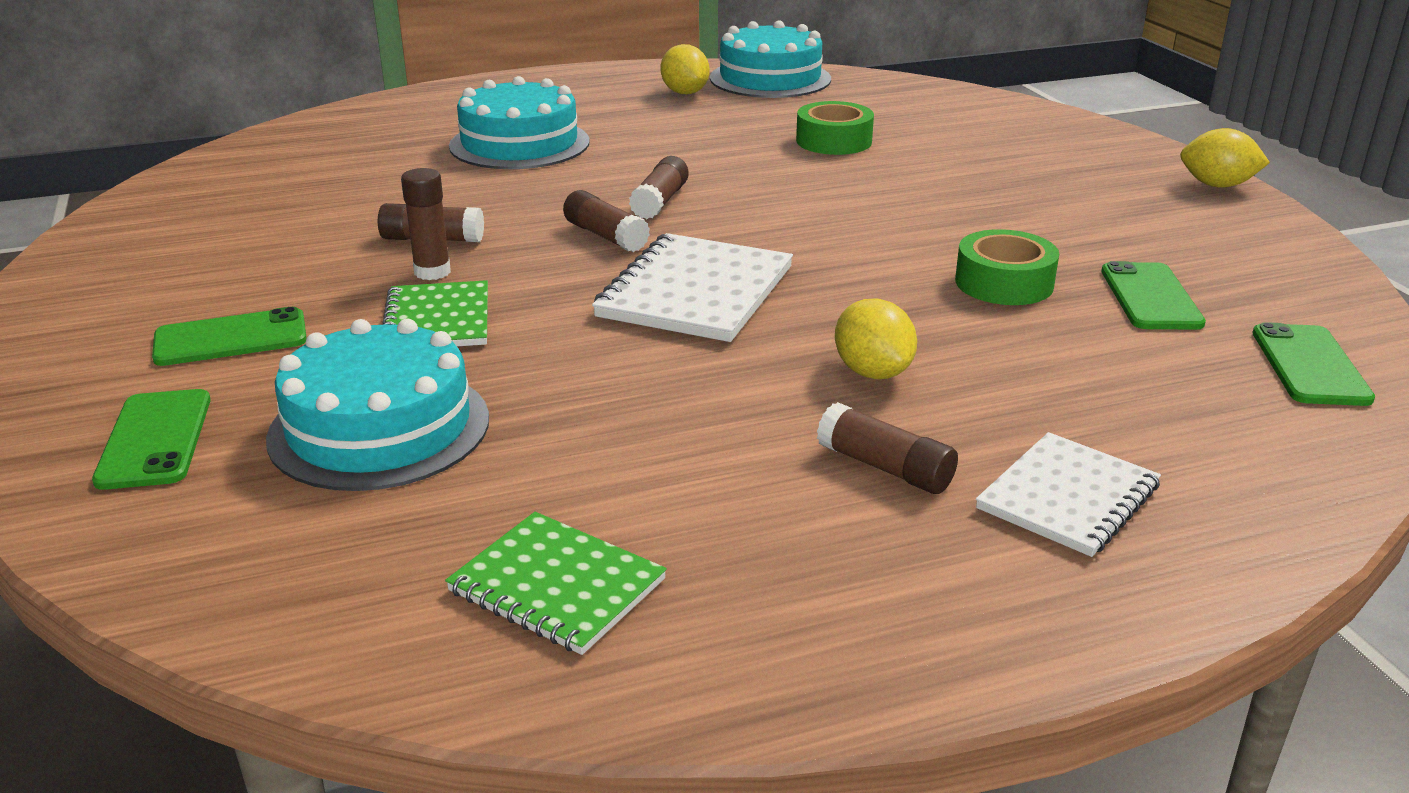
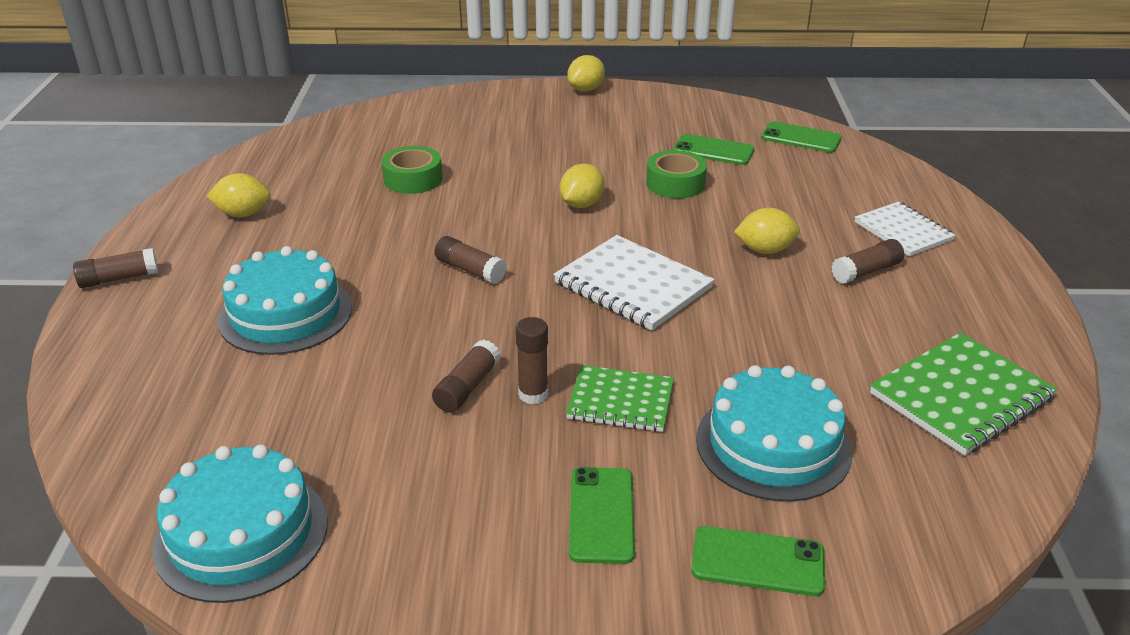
camera: 70 degrees left, 5 degrees up
(556, 586) = (961, 396): green notebook -> green notebook, size x1.51
(605, 236) = (517, 304): brown glue stick -> brown glue stick (119, 278)
(770, 78) = (252, 172): turquoise cake -> turquoise cake (241, 534)
(872, 233) = (581, 204): none -> yellow lemon

